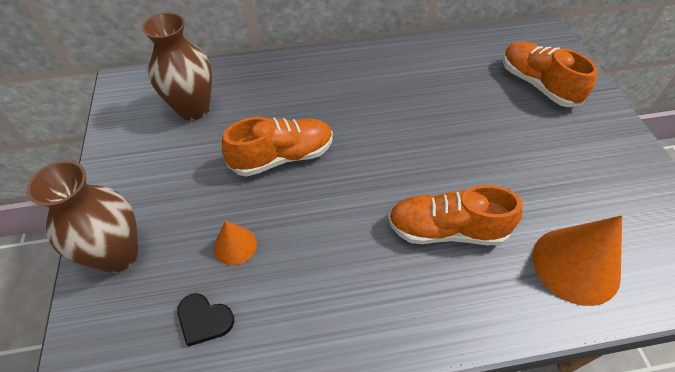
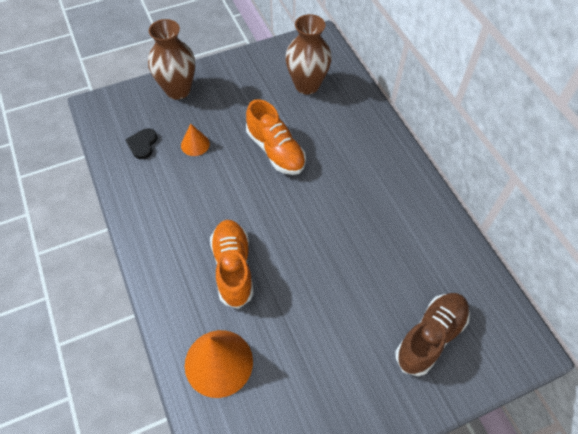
camera: 75 degrees right, 5 degrees up
(538, 85) = (430, 337): orange shoe -> brown shoe

